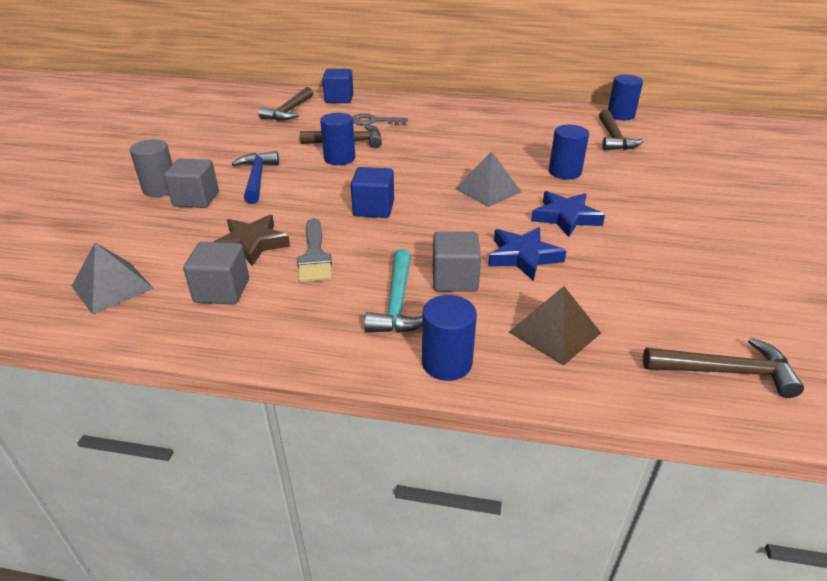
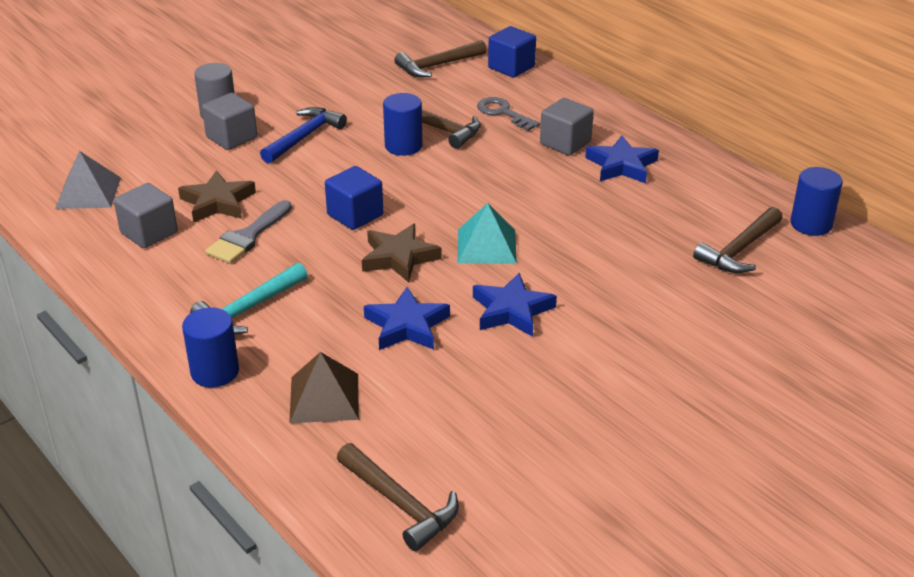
camera: 40 degrees right, 0 degrees up
(446, 220) = (399, 257): none -> brown star
(454, 279) = (320, 314): grey cube -> grey cube (565, 143)
(486, 123) = (621, 165): none -> blue star
(488, 190) = (486, 246): grey pyramid -> turquoise pyramid
(564, 172) = (601, 264): blue cylinder -> none

